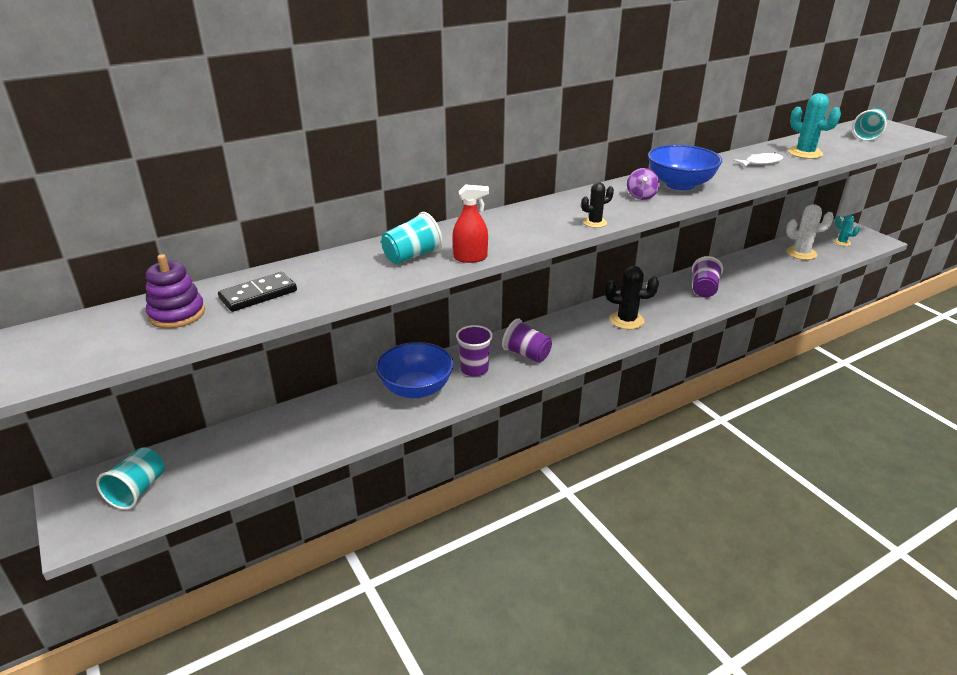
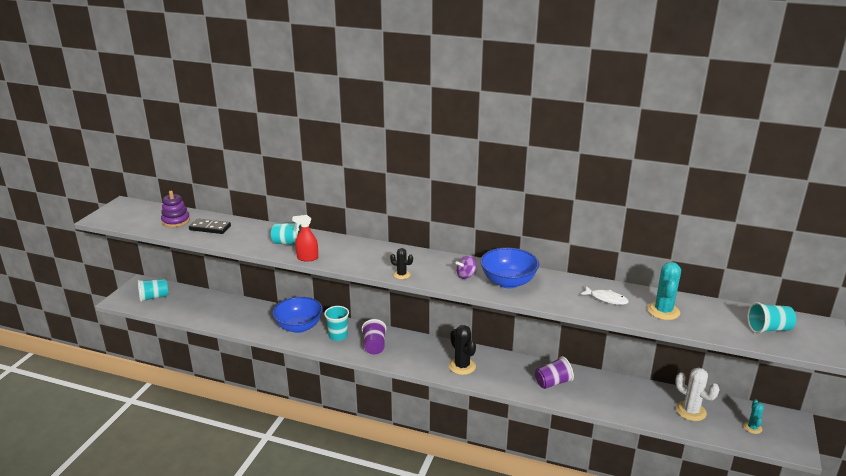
camera: 50 degrees right, 5 degrees down
(470, 258) = (307, 258): red spray bottle -> red spray bottle turned 135 degrees clockwise
(474, 369) = (338, 336): purple cup -> turquoise cup

